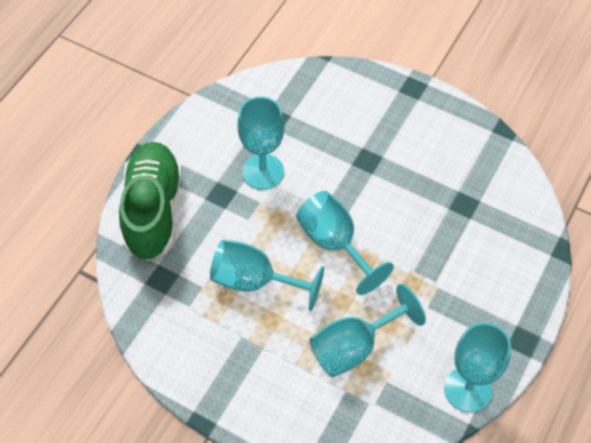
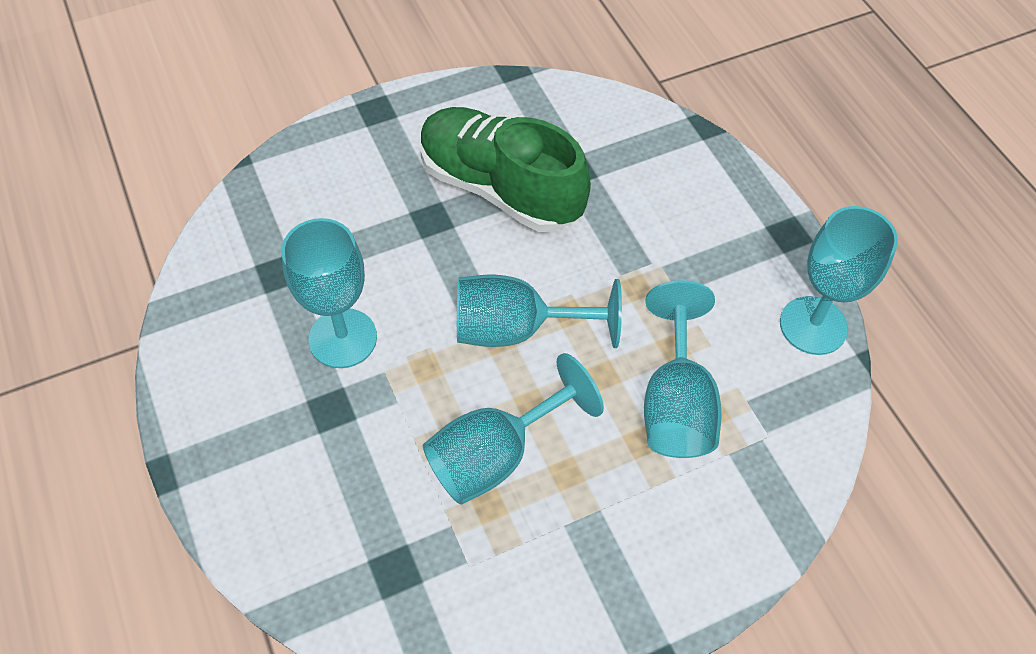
camera: 55 degrees left, 0 degrees up
(153, 210) = (277, 511): green shoe -> green shoe (500, 188)

